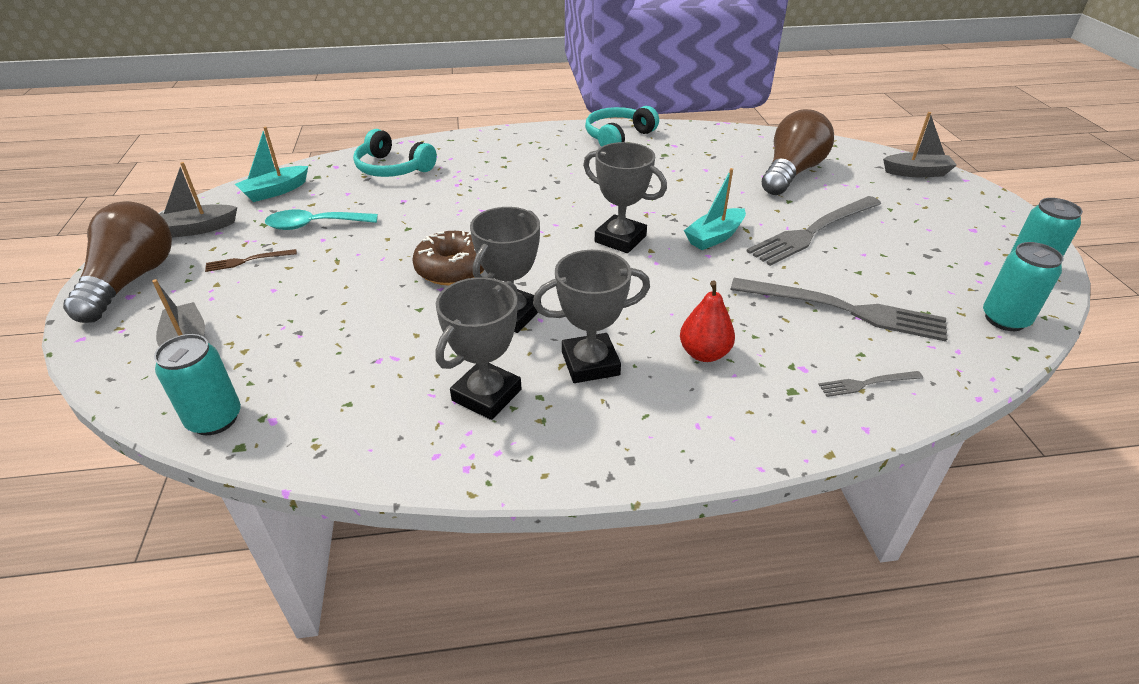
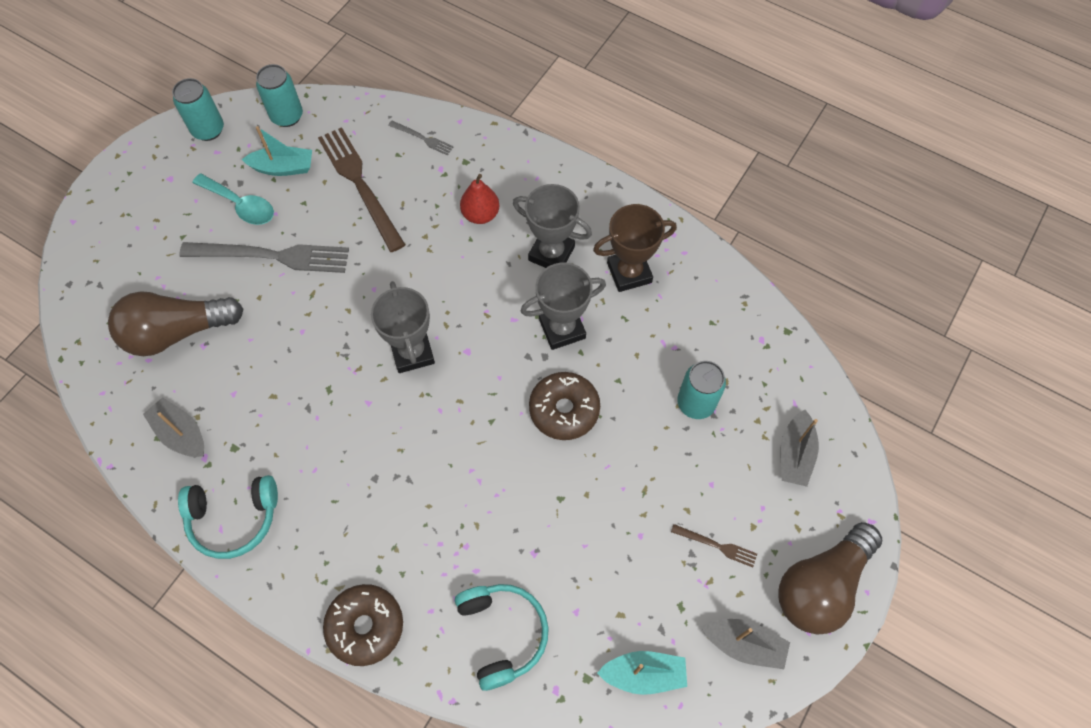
camera: 140 degrees left, 25 degrees up
(215, 419) = (795, 364): turquoise can -> turquoise can (696, 403)
(314, 225) = (636, 567): turquoise spoon -> turquoise spoon (241, 205)
(484, 140) = (365, 626): none -> brown donut
(486, 395) = (629, 273): grey trophy -> brown trophy
(714, 237) = (345, 303): turquoise boat -> turquoise boat (283, 168)
(842, 309) = (360, 185): grey fork -> brown fork
(916, 173) = (89, 255): grey boat -> grey boat (181, 433)

